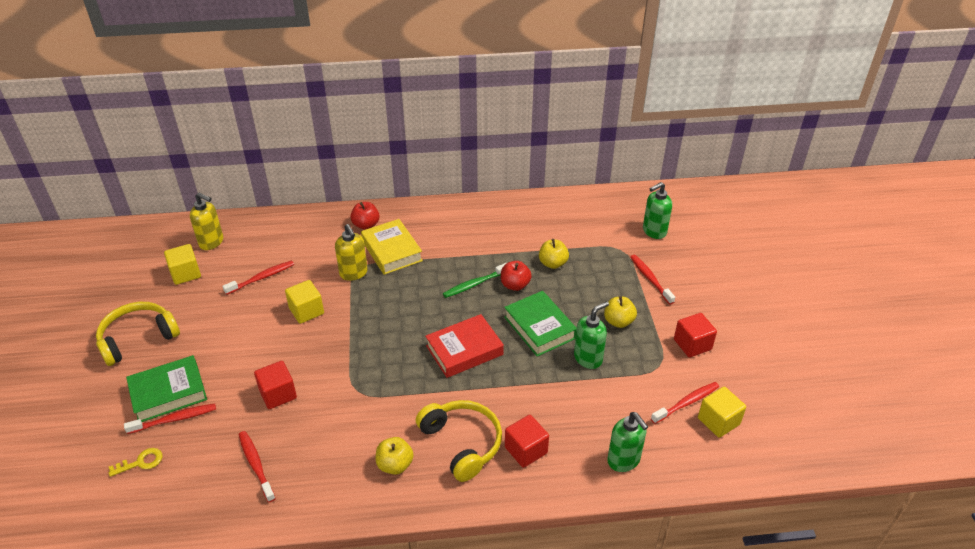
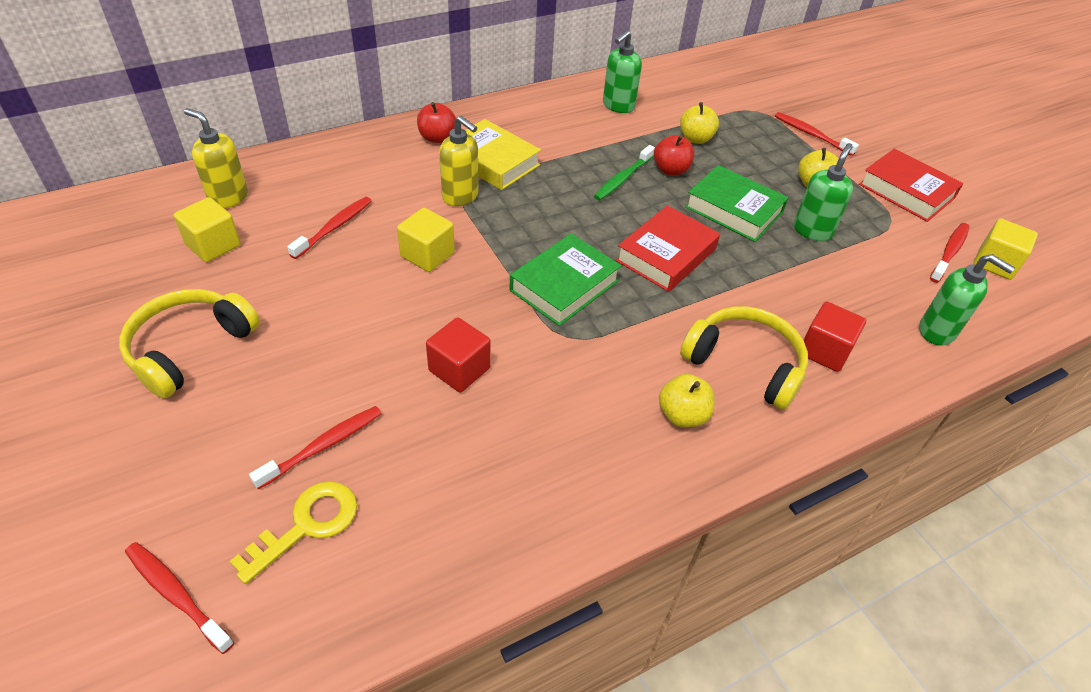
camera: 25 degrees left, 5 degrees up
(141, 462) = (307, 524): yellow key -> yellow key, size x1.52
(168, 393) = (289, 412): green book -> green book (564, 285)
(211, 242) = (228, 197): yellow soap dispenser -> yellow soap dispenser turned 150 degrees counterclockwise
(256, 465) = (492, 473): red toothbrush -> red toothbrush (176, 595)
(654, 231) = (777, 87): green soap dispenser -> green soap dispenser (618, 106)
(692, 344) = (906, 191): red cube -> red book

